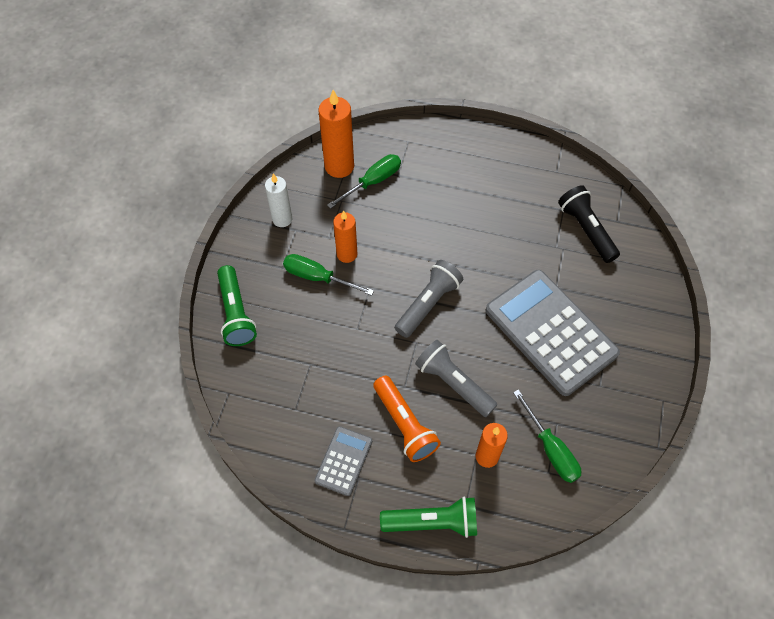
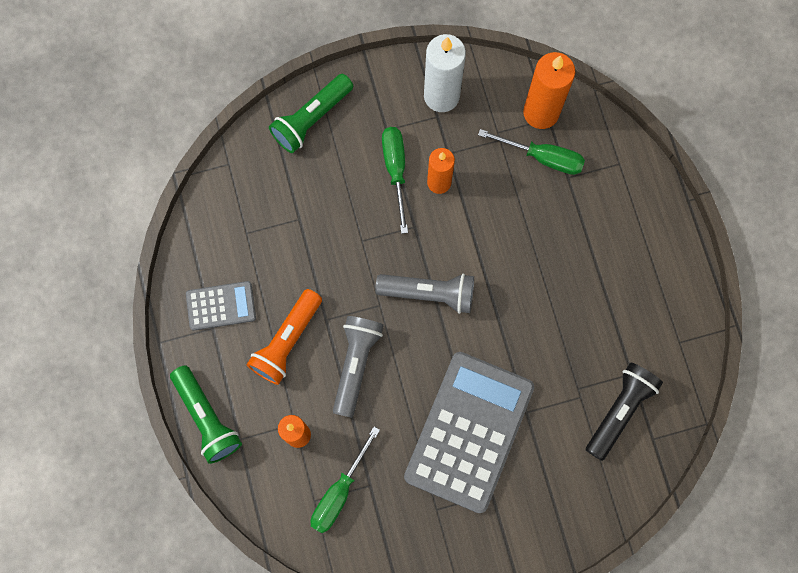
camera: 60 degrees right, 15 degrees up
(282, 219) = (441, 96): white candle -> white candle, size x1.52

